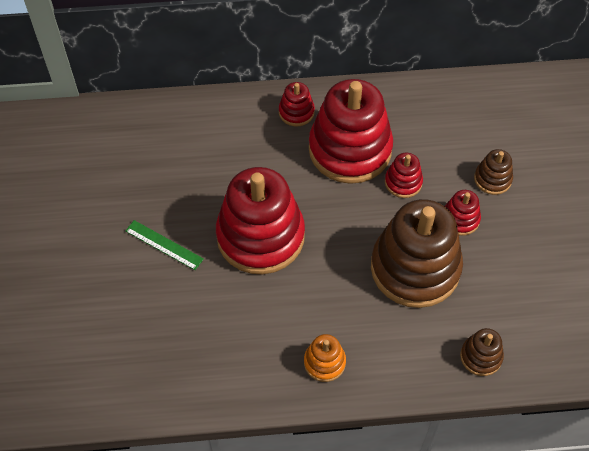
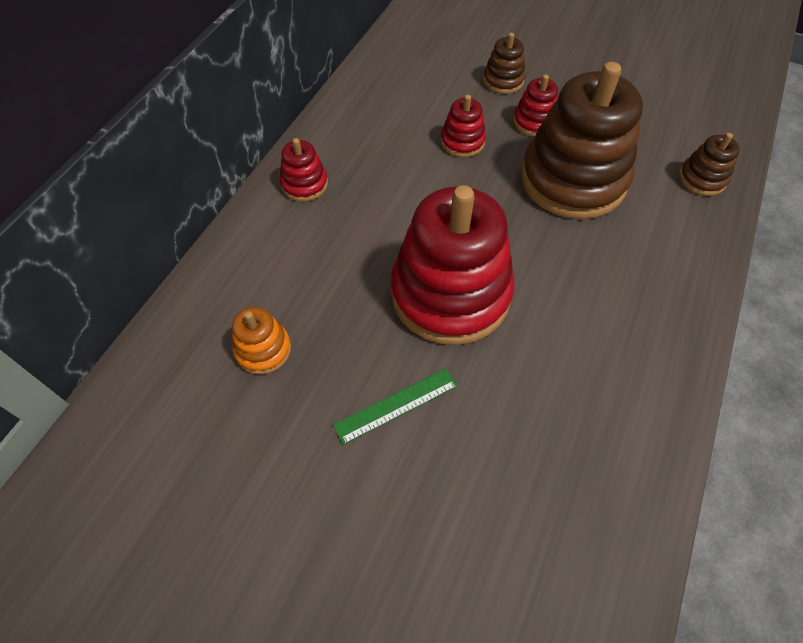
camera: 60 degrees left, 0 degrees up
(324, 362) = (655, 310): orange stacking toy -> orange stacking toy (263, 349)
(350, 149) = (390, 163): red stacking toy -> none

